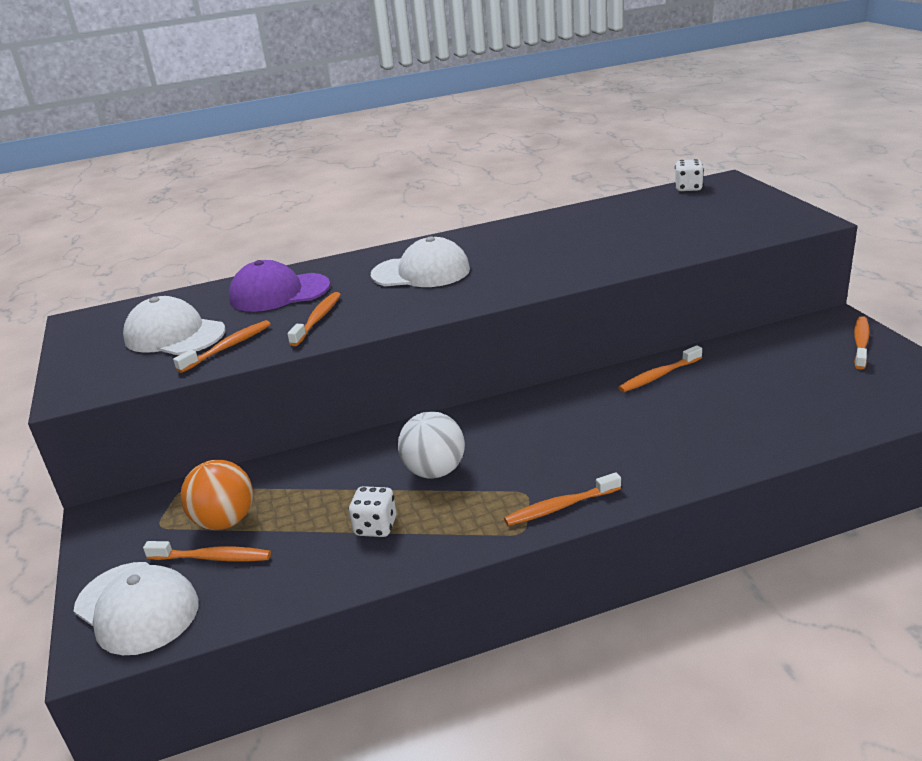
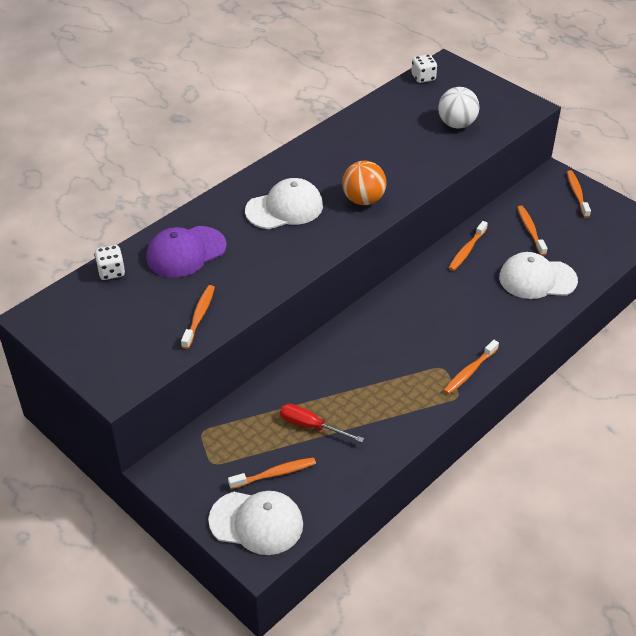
camera: 30 degrees left, 15 degrees up
(174, 335) = (140, 314): white cap -> white cap (537, 279)
(225, 521) = (258, 446): orange ball -> orange ball (363, 200)
(304, 516) = (311, 426): none -> red screwdriver
(317, 319) = (245, 274): orange toothbrush -> orange toothbrush (530, 230)
(376, 527) = (365, 419): white dice -> white dice (111, 272)
(435, 471) = (372, 367): white ball -> white ball (456, 124)

